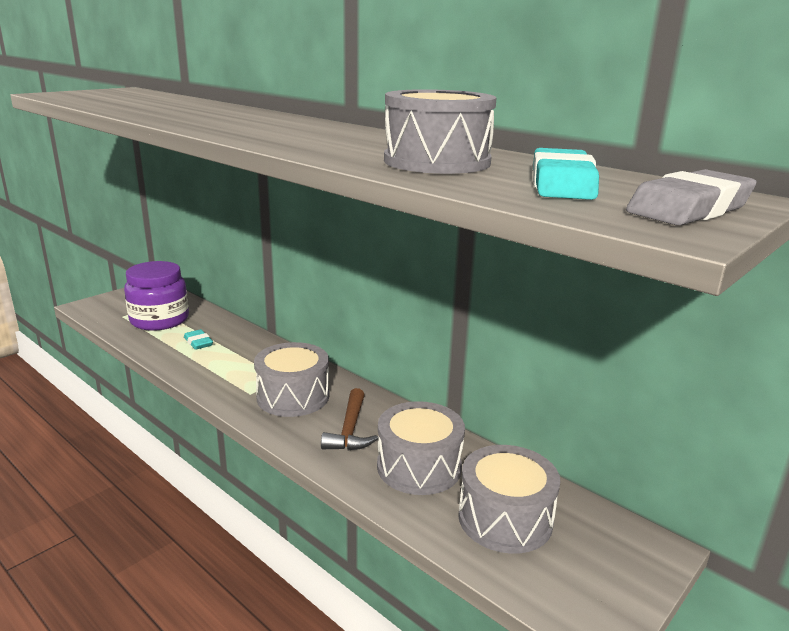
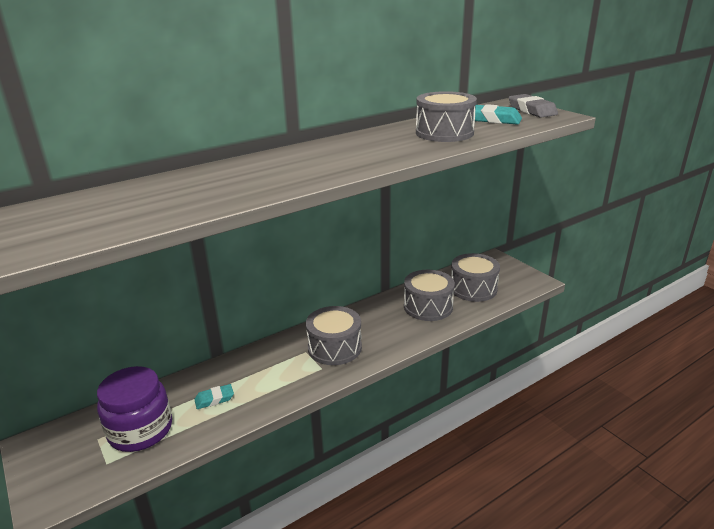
camera: 75 degrees left, 5 degrees up
(350, 430) = (385, 326): brown hammer -> none

